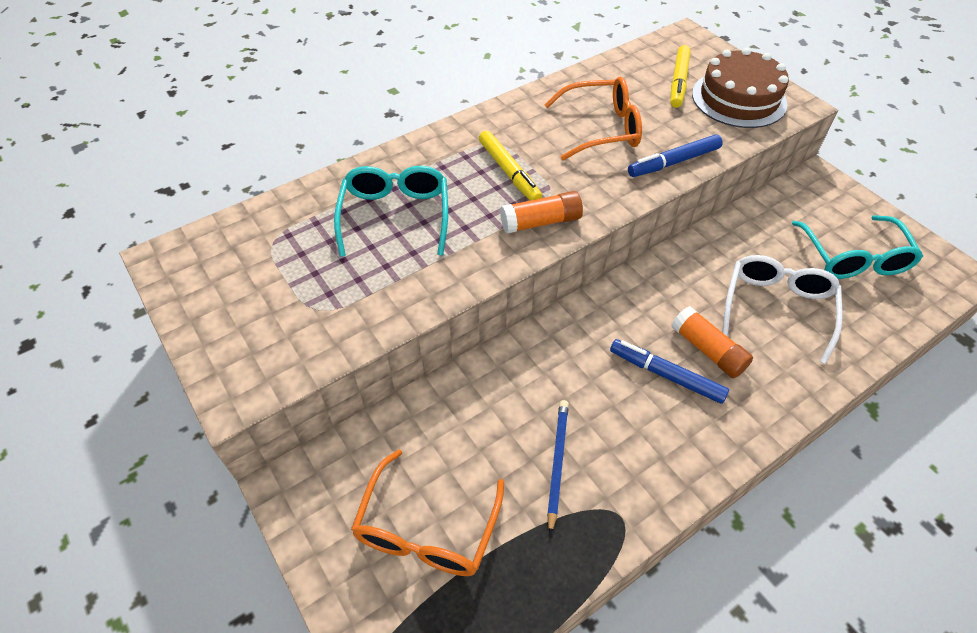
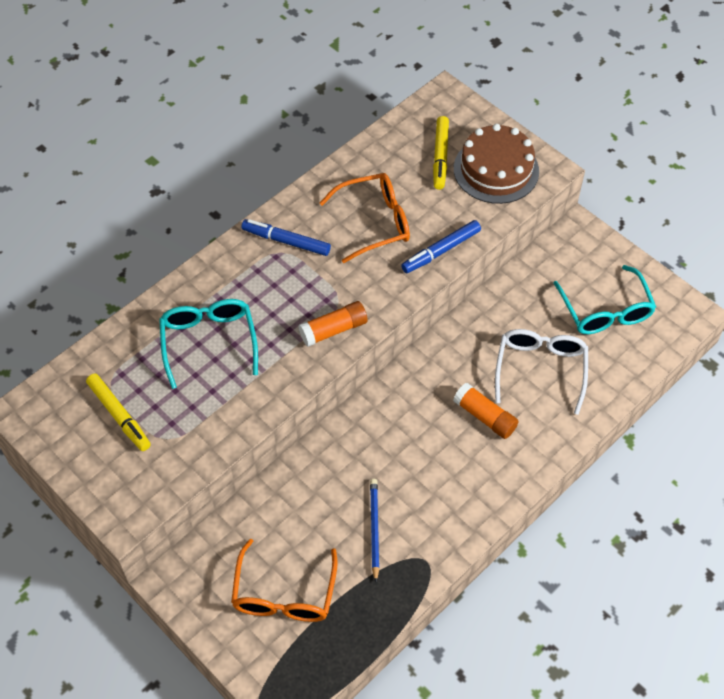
camera: 10 degrees left, 5 degrees up
(509, 172) = (299, 282): yellow marker -> yellow marker (119, 415)
(666, 375) = (452, 443): blue marker -> blue marker (286, 241)

